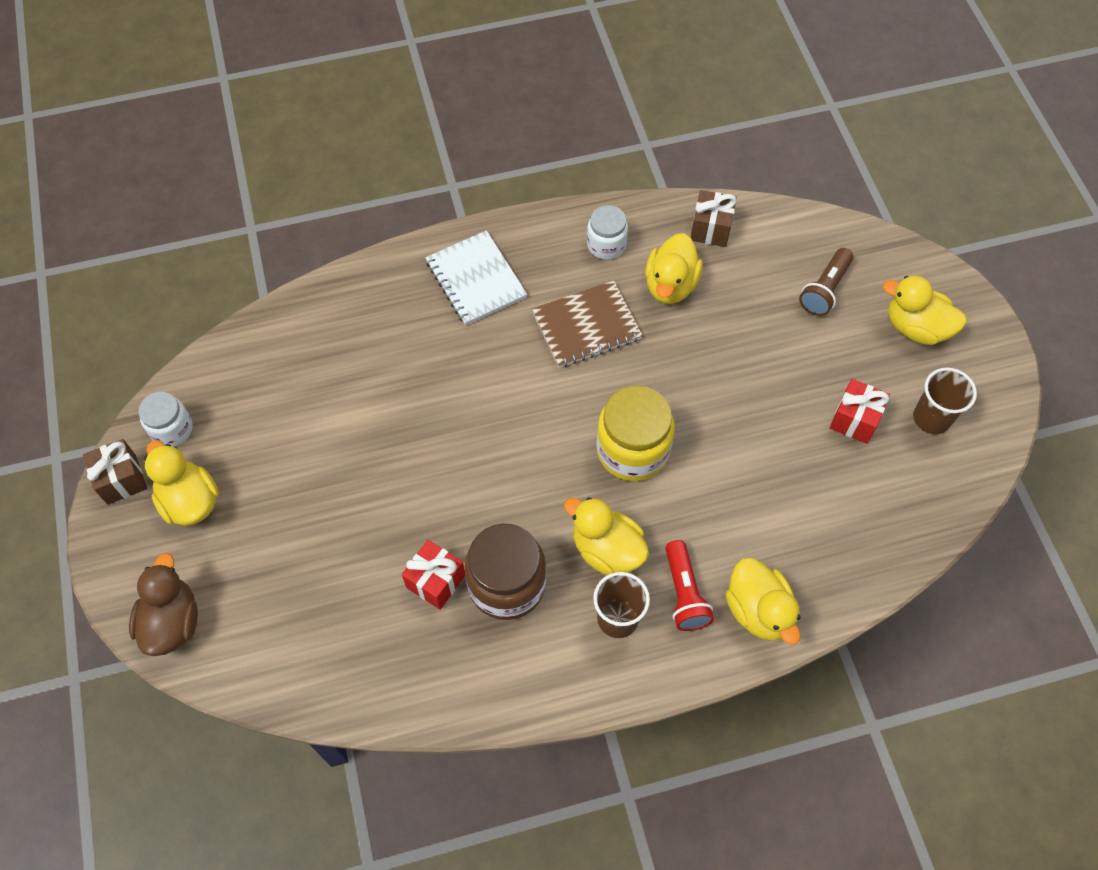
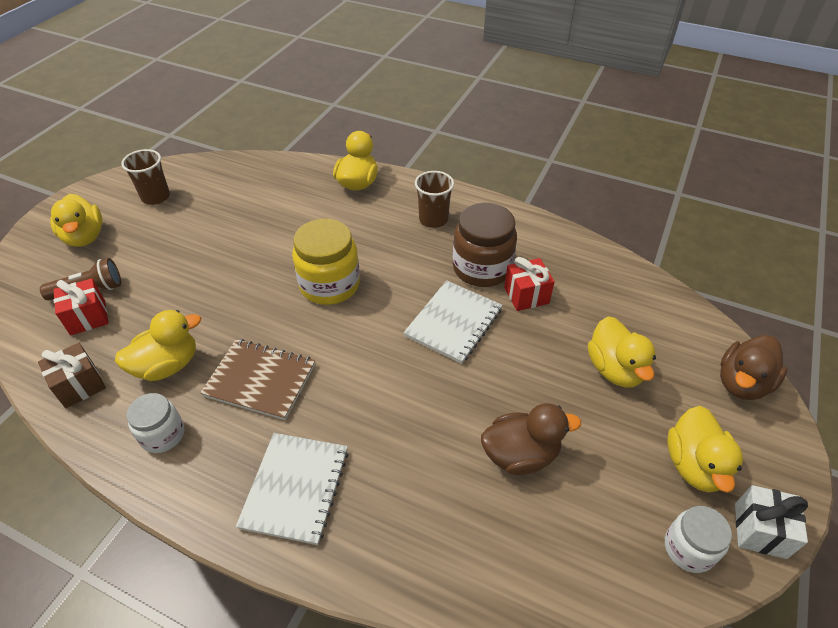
camera: 140 degrees left, 15 degrees down
(121, 479) = (760, 530): brown gift -> white gift
(333, 413) = (520, 455): none -> brown duck
(480, 495) = (453, 323): none -> white notebook
(606, 549) = (405, 249): yellow duck -> yellow duck (614, 369)
(684, 593) = (385, 209): red flashlight -> none
(854, 420) = (191, 220): red gift -> red gift (88, 317)

